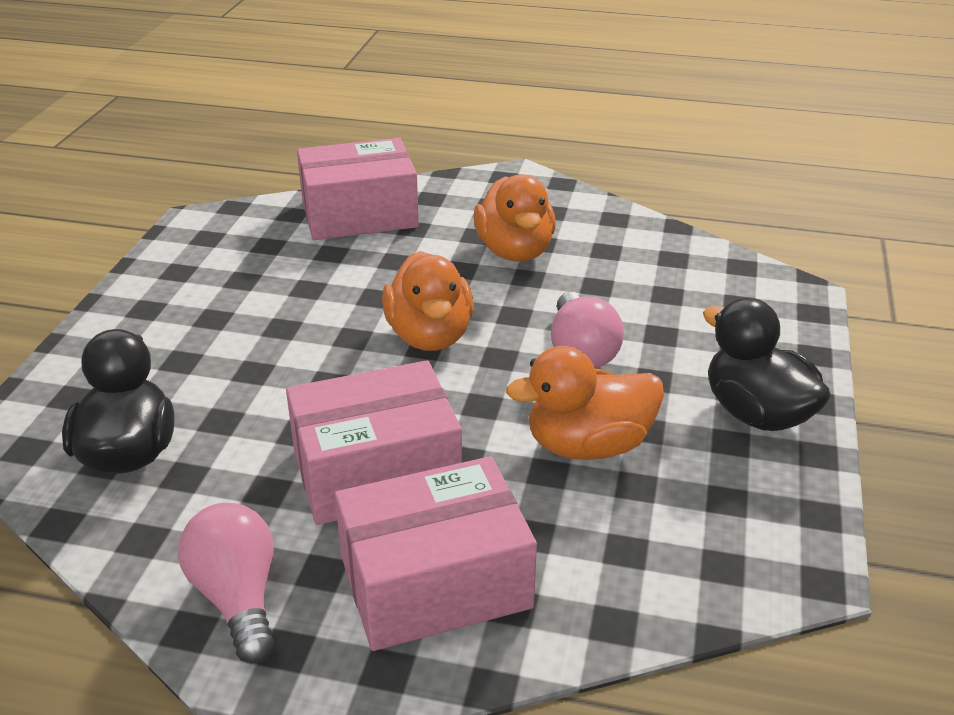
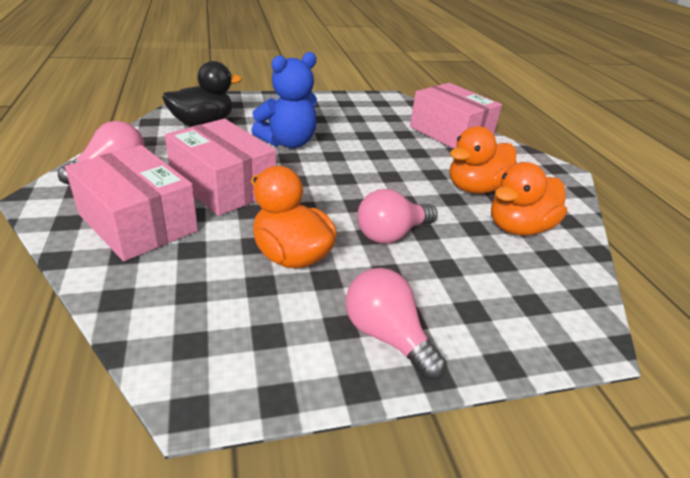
camera: 60 degrees right, 0 degrees up
(279, 371) = (288, 142): none -> blue teddy bear
(429, 336) = (356, 177): orange duck -> orange duck (518, 228)
(756, 414) = (387, 336): black duck -> pink light bulb

